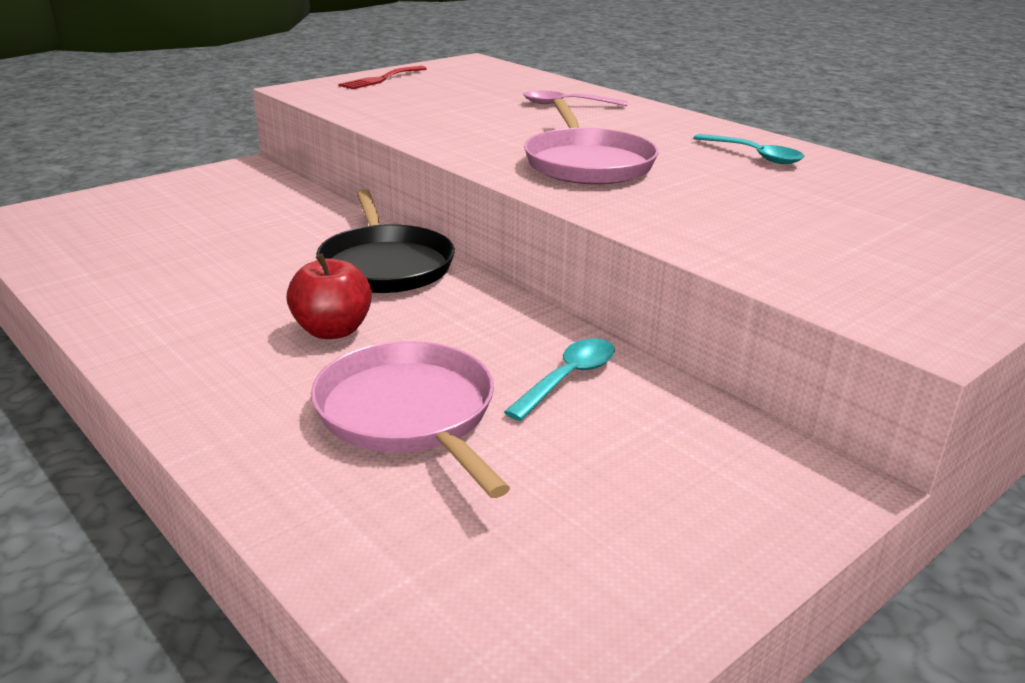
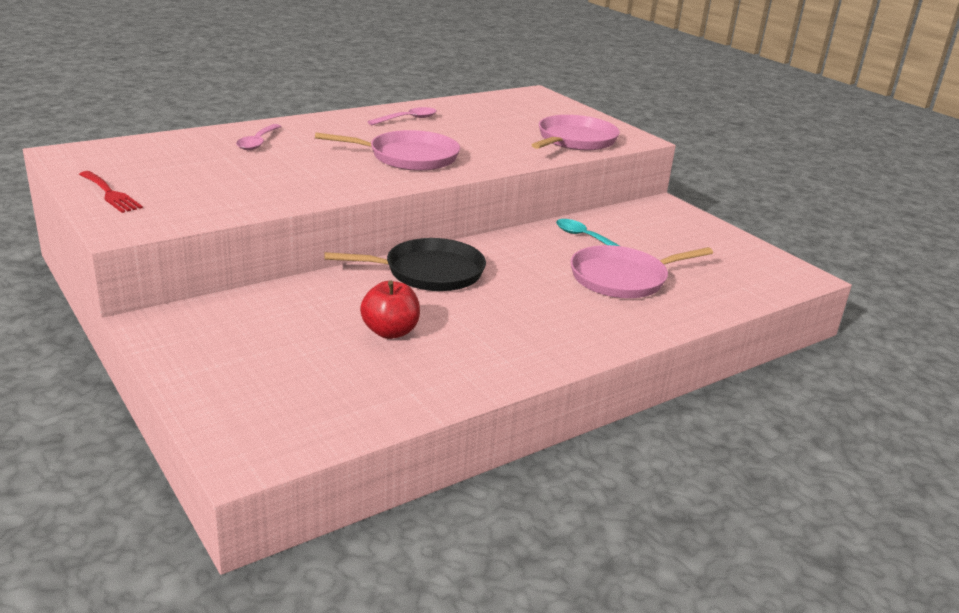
camera: 85 degrees left, 0 degrees up
(332, 330) = (528, 294): red apple -> red apple (390, 332)
(754, 155) = (407, 119): turquoise spoon -> pink spoon
(819, 267) = (574, 140): none -> pink pan

